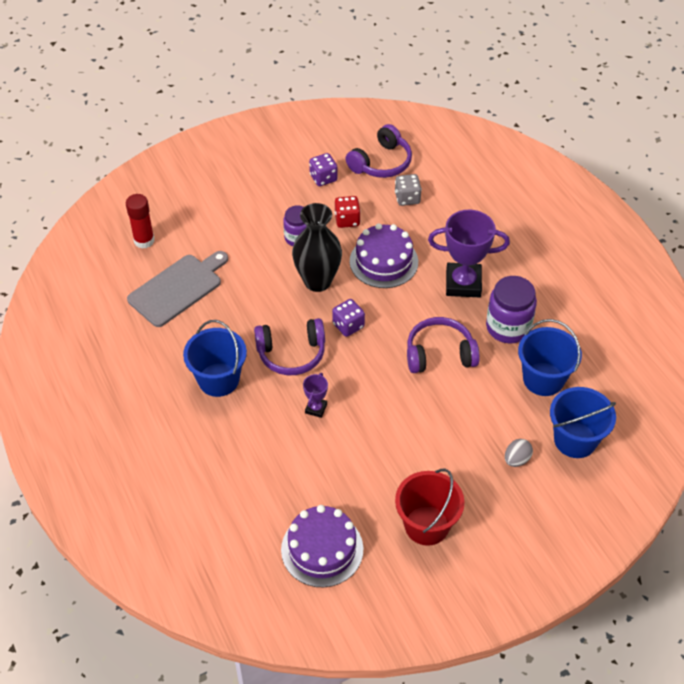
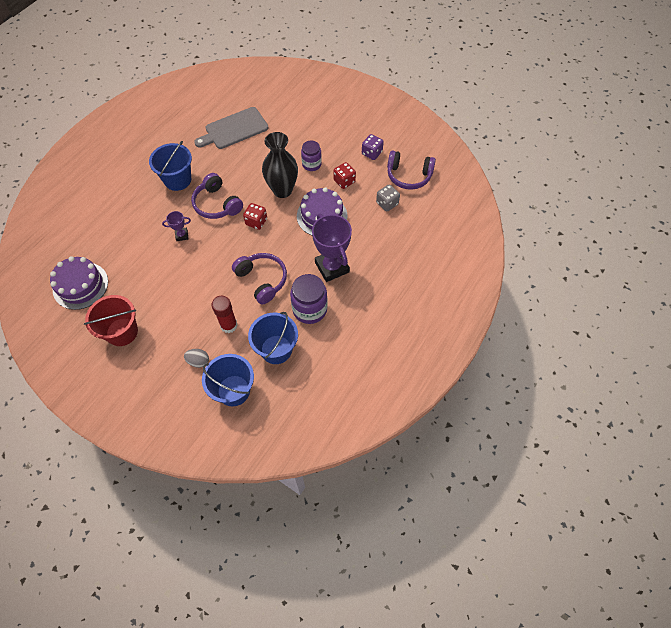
camera: 60 degrees right, 10 degrees up
(144, 241) = (260, 97): red glue stick -> red glue stick (229, 325)
(178, 288) = (234, 129): grey cutting board -> grey cutting board turned 135 degrees clockwise
(348, 325) = (256, 222): purple dice -> red dice

